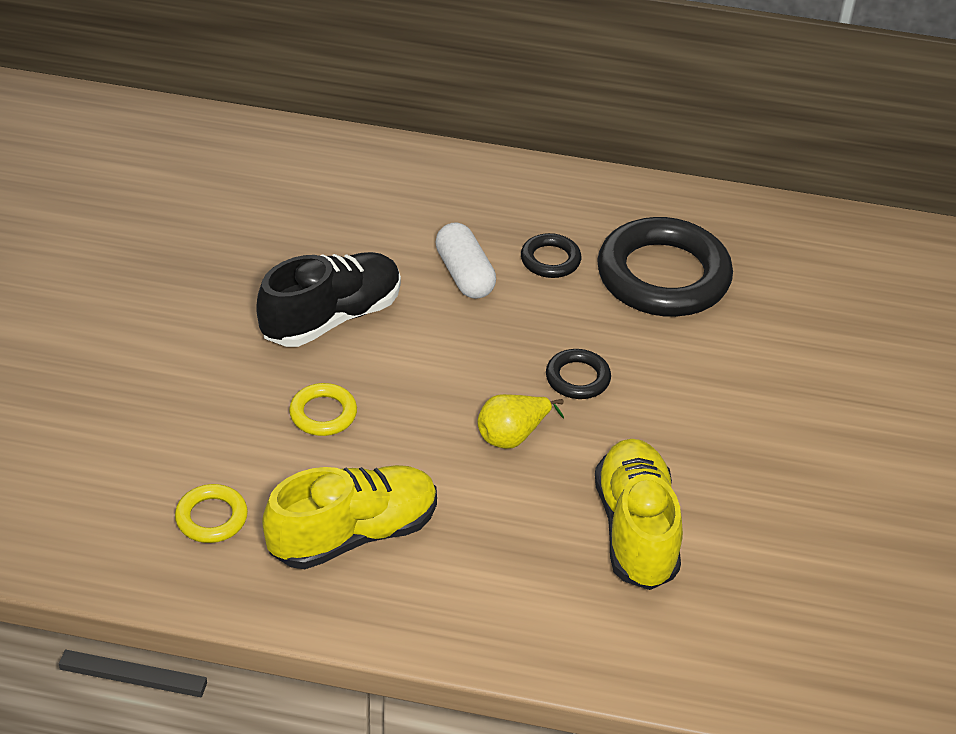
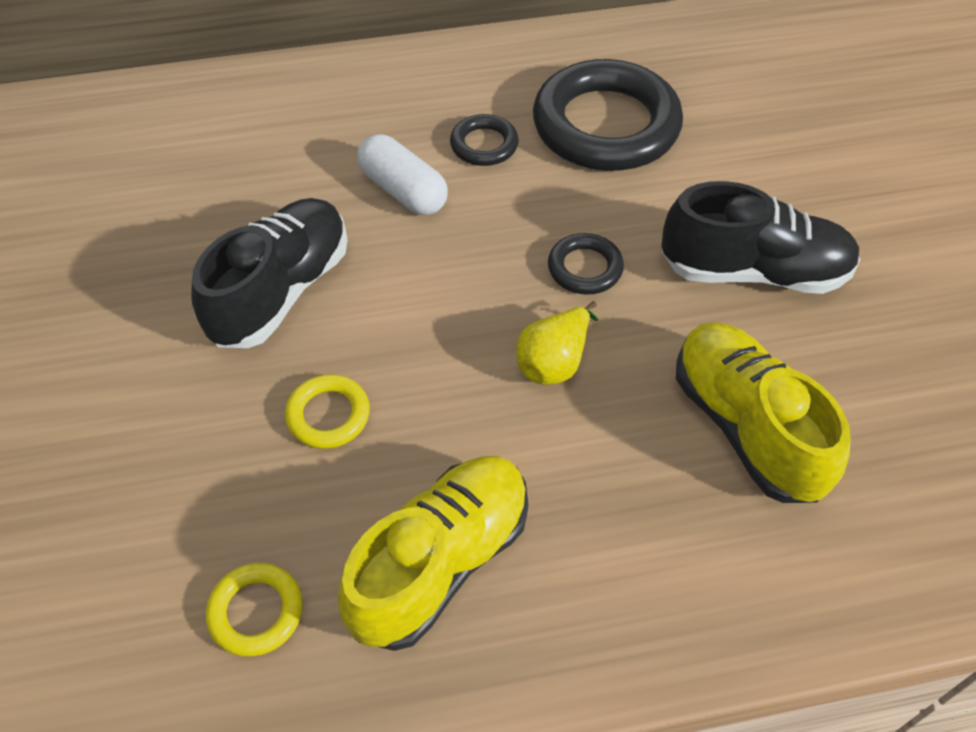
camera: 20 degrees left, 10 degrees up
(716, 426) = (753, 271): none -> black shoe

